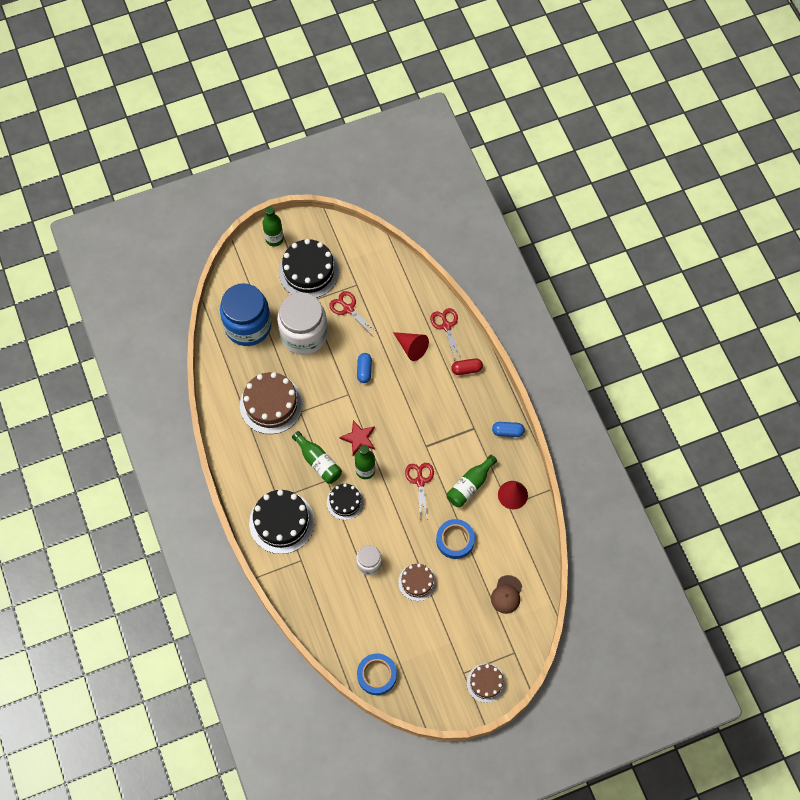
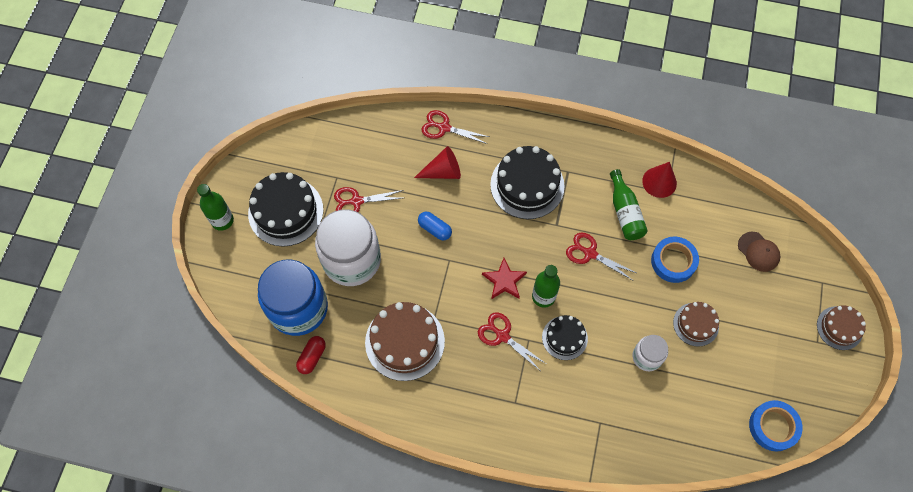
camera: 55 degrees left, 0 degrees up
(281, 522) = (544, 415): black cake -> black cake (527, 185)
(318, 462) = (502, 336): green bottle -> red scissors
(466, 369) = (502, 139): red capsule -> red capsule (312, 357)
(507, 431) = (592, 145): blue capsule -> none

